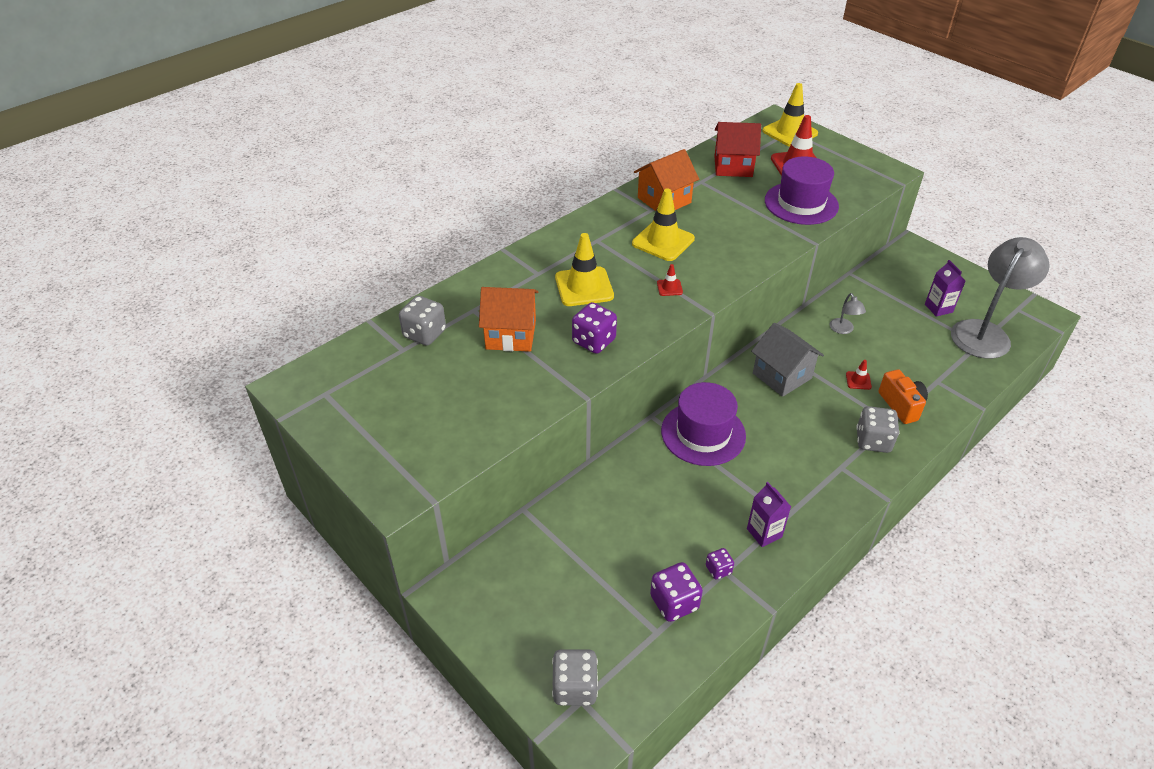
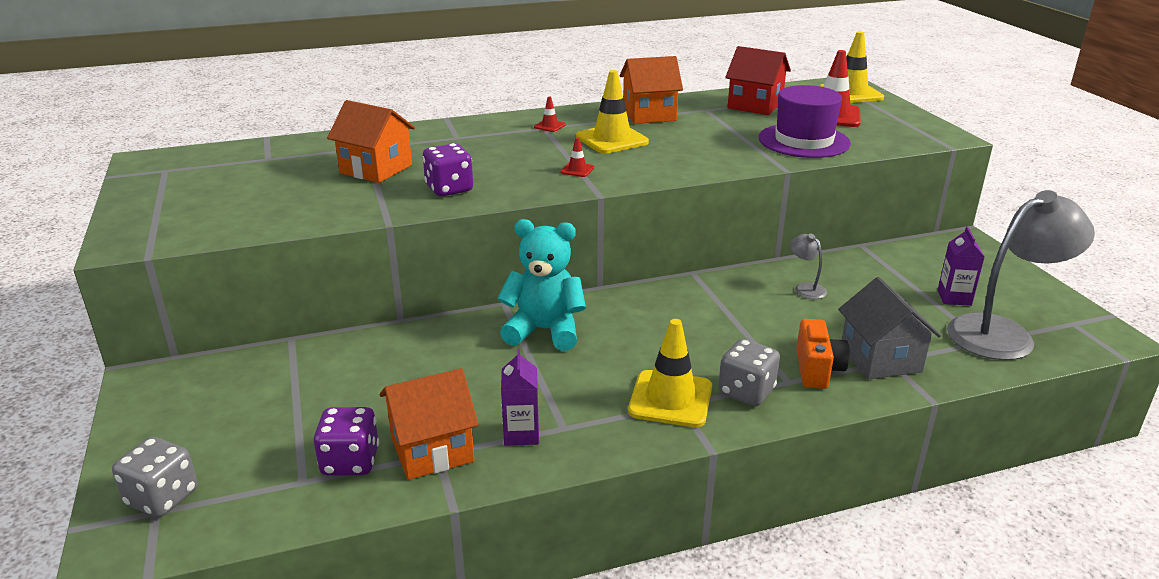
camera: 25 degrees right, 15 degrees down
(424, 334) = (300, 153): grey dice -> none
(584, 287) = (489, 153): yellow traffic cone -> yellow traffic cone (670, 399)
(703, 433) = (544, 331): purple hat -> turquoise teddy bear
(718, 570) = (432, 449): purple dice -> orange house
(782, 376) = (688, 308): grey house -> grey house (880, 359)
(843, 330) = (805, 288): grey lamp -> grey lamp turned 135 degrees clockwise
(858, 380) = (781, 334): red traffic cone -> red traffic cone (549, 126)

